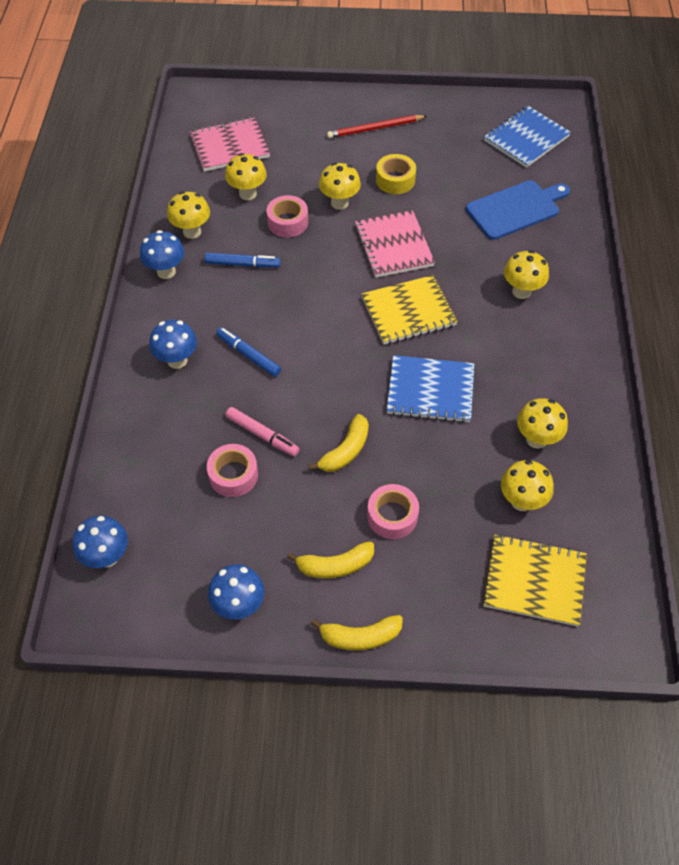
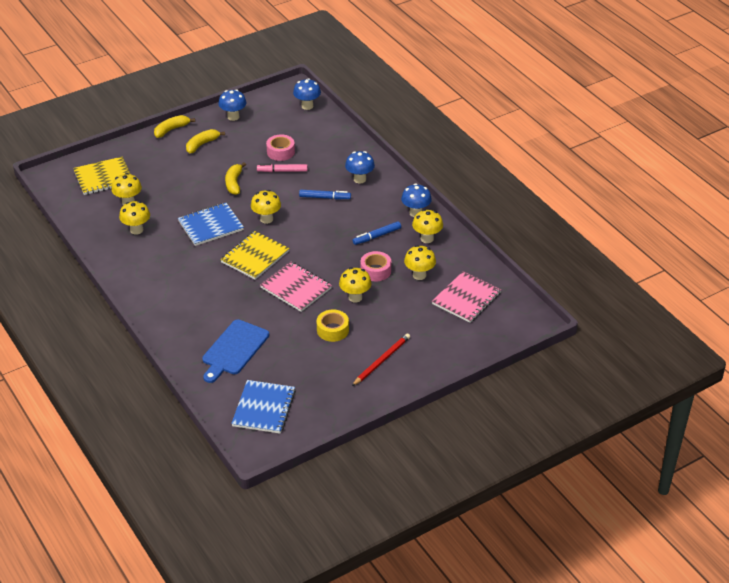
camera: 145 degrees right, 15 degrees down
(392, 516) = (189, 170): pink tape -> none
(521, 291) = (194, 299): yellow mushroom -> yellow mushroom (266, 219)

